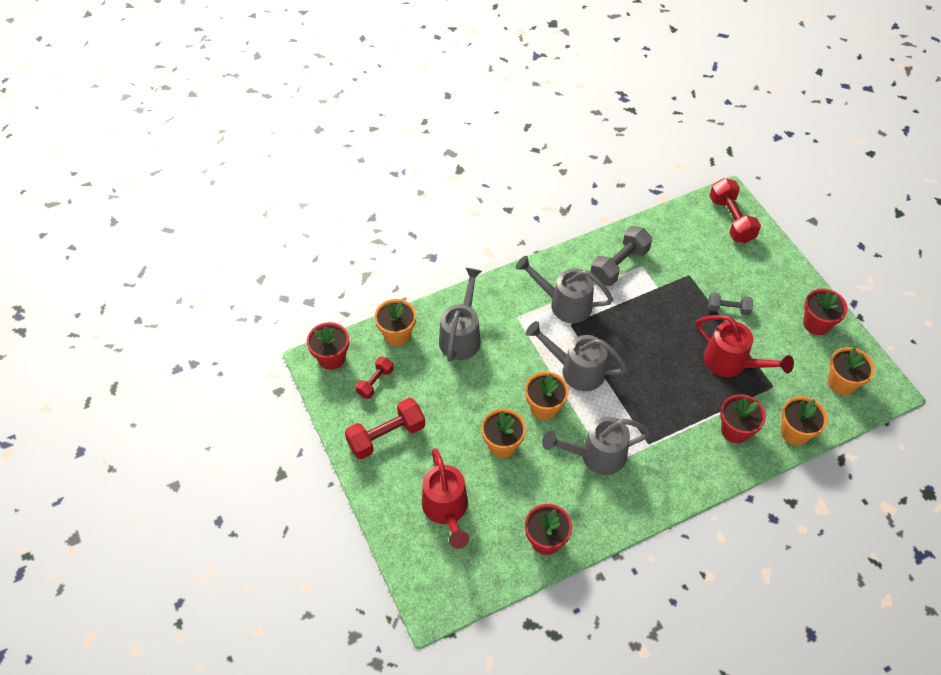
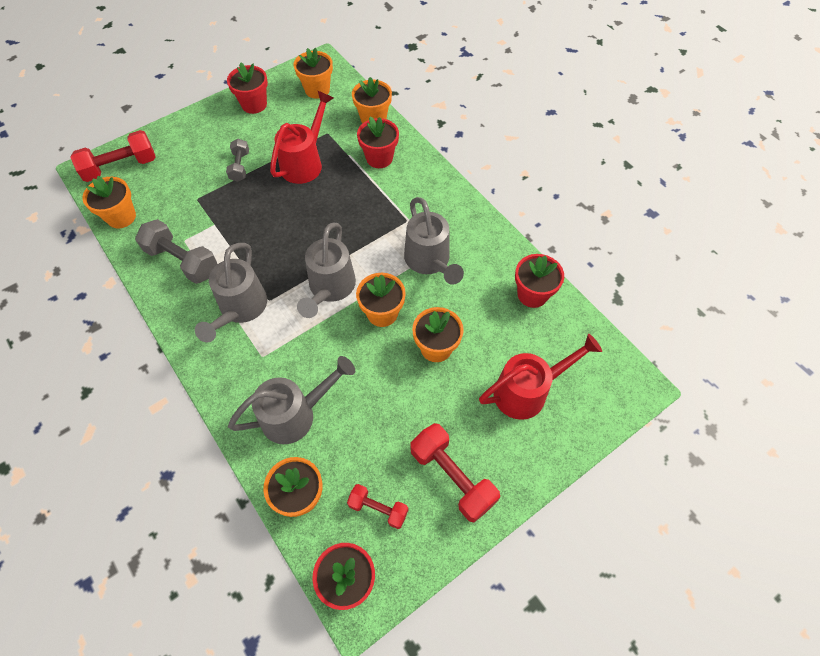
camera: 100 degrees left, 5 degrees up
(461, 336) = (295, 414): grey watering can -> grey watering can turned 150 degrees clockwise
(672, 222) = (121, 217): none -> orange flower pot

